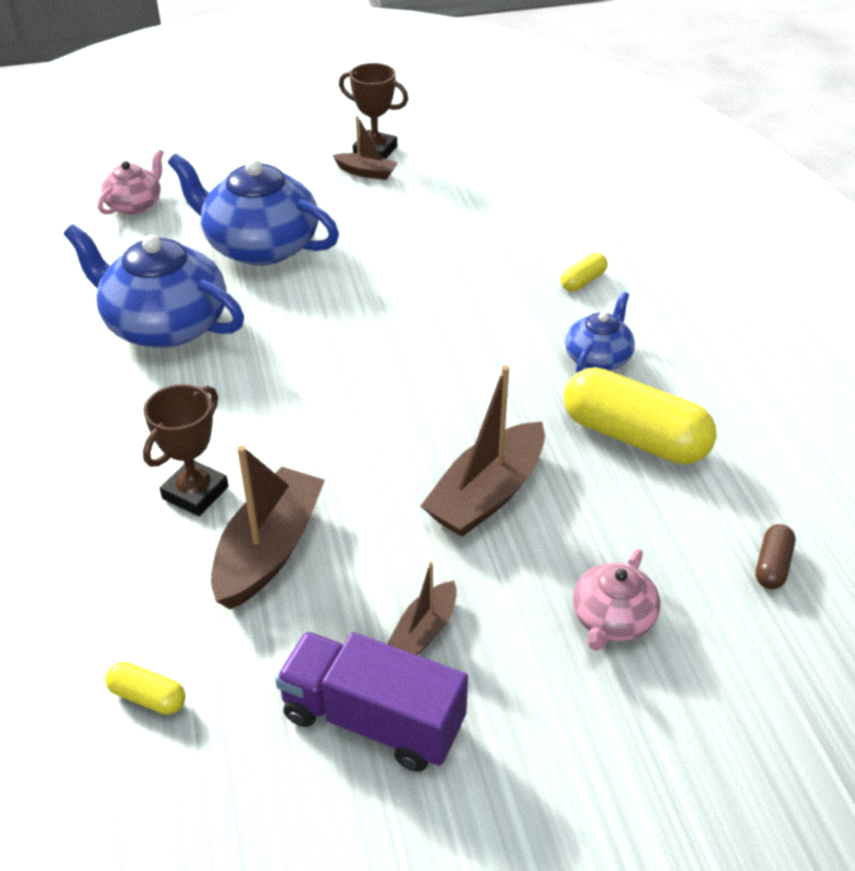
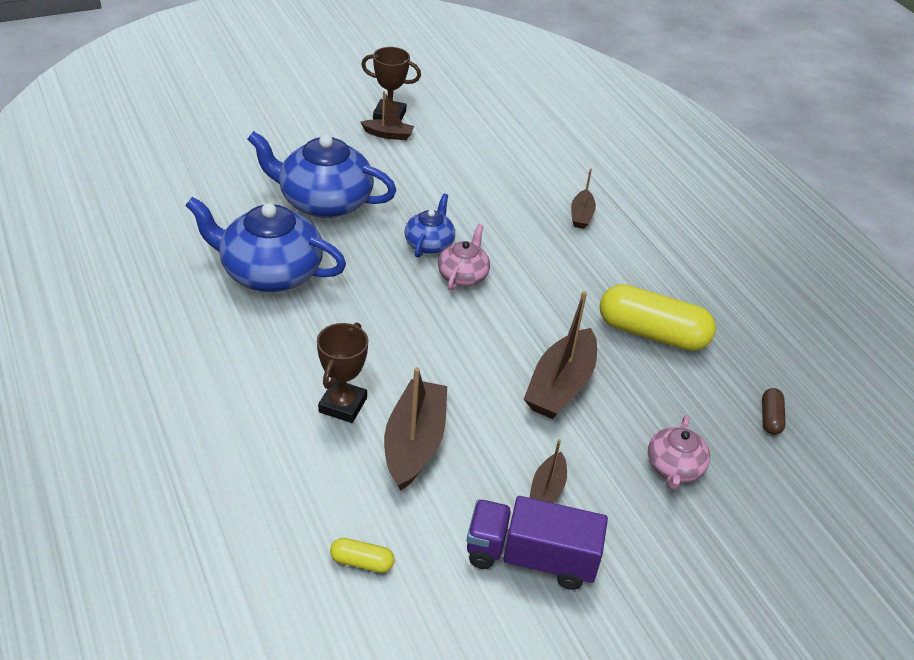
camera: 15 degrees left, 0 degrees up
(135, 204) = (208, 171): pink teapot -> pink teapot (463, 275)
(583, 281) = (581, 215): yellow capsule -> brown boat
(598, 358) = (609, 275): blue teapot -> blue teapot (429, 243)

